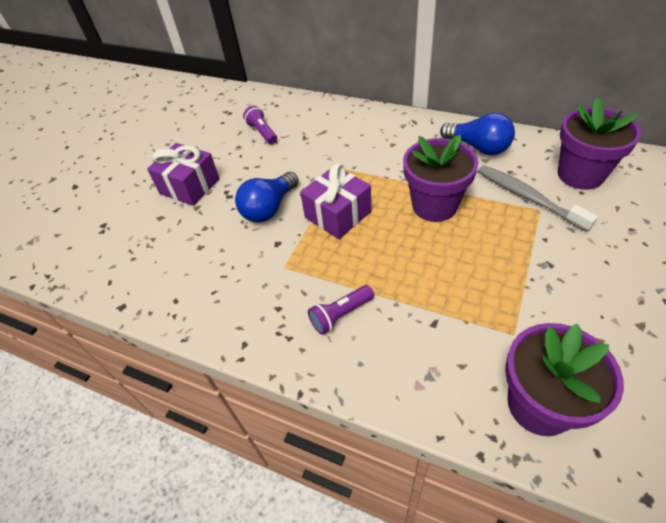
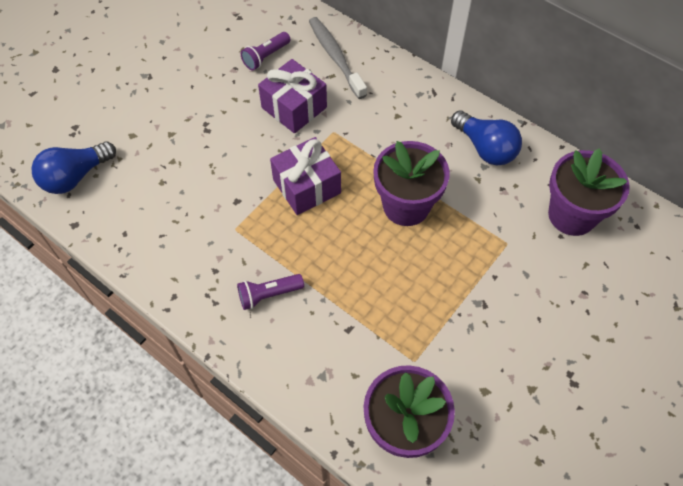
camera: 10 degrees right, 10 degrees up
(189, 186) = (171, 105): purple gift -> purple gift (294, 107)
(262, 132) = (266, 57): purple flashlight -> purple flashlight turned 120 degrees counterclockwise
(269, 208) = (242, 158): blue light bulb -> blue light bulb (75, 177)
(528, 198) = (504, 226): grey toothbrush -> grey toothbrush (336, 57)

